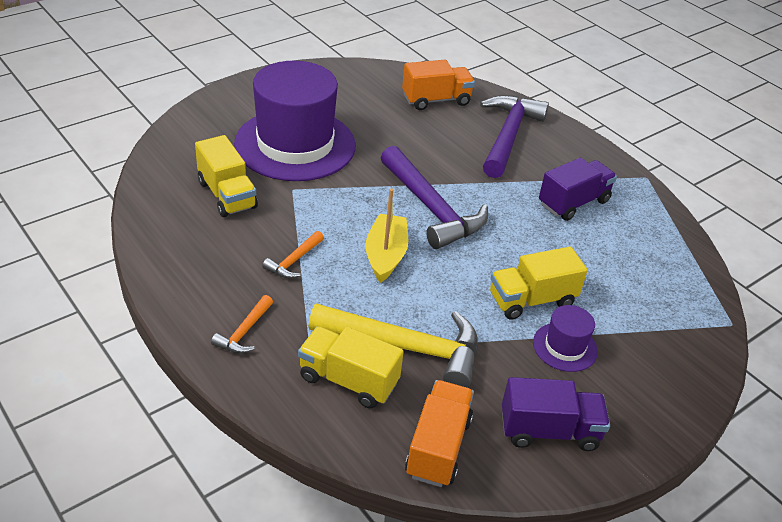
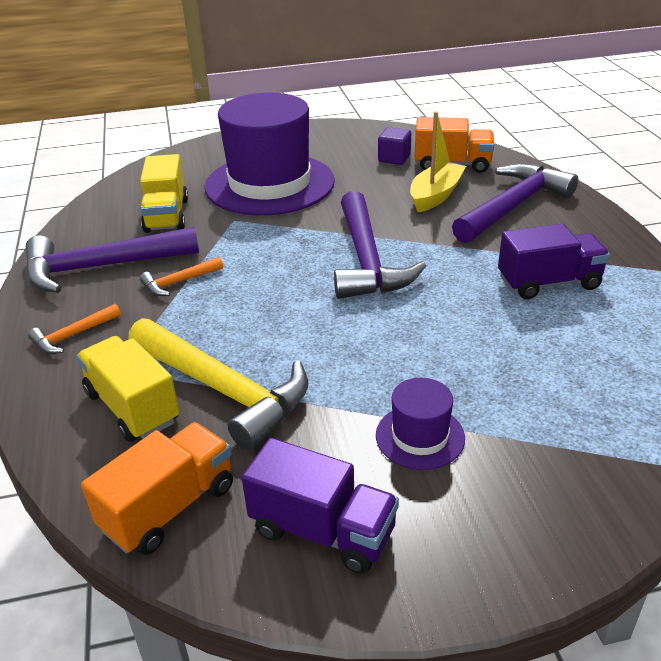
camera: 30 degrees right, 5 degrees down
(212, 261) = (102, 267): none -> purple hammer
(384, 100) = (394, 158): none -> purple cube
(386, 255) = (278, 295): yellow boat -> yellow boat (435, 195)
(531, 300) = (415, 374): yellow truck -> none

